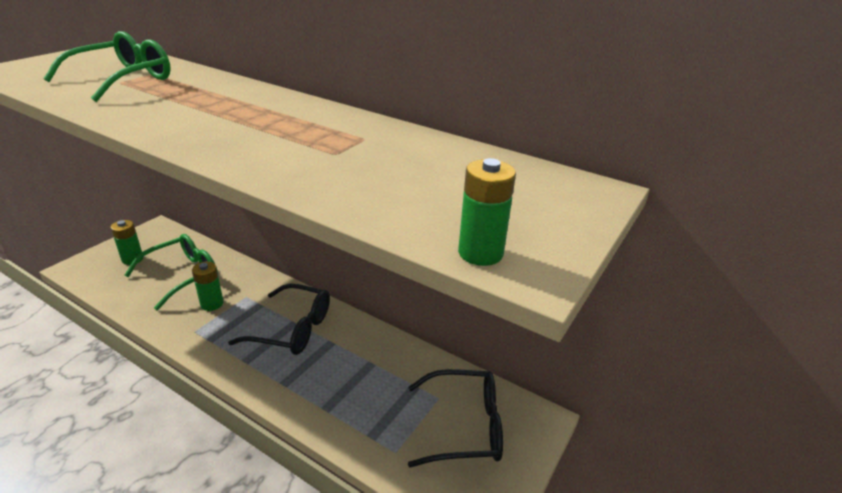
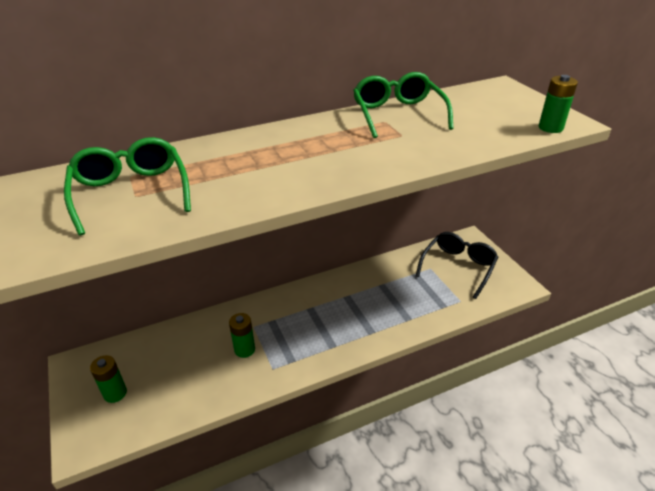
camera: 55 degrees left, 5 degrees up
(183, 275) = (183, 360): green glasses -> green glasses (398, 114)
(293, 329) = (317, 311): black glasses -> none

